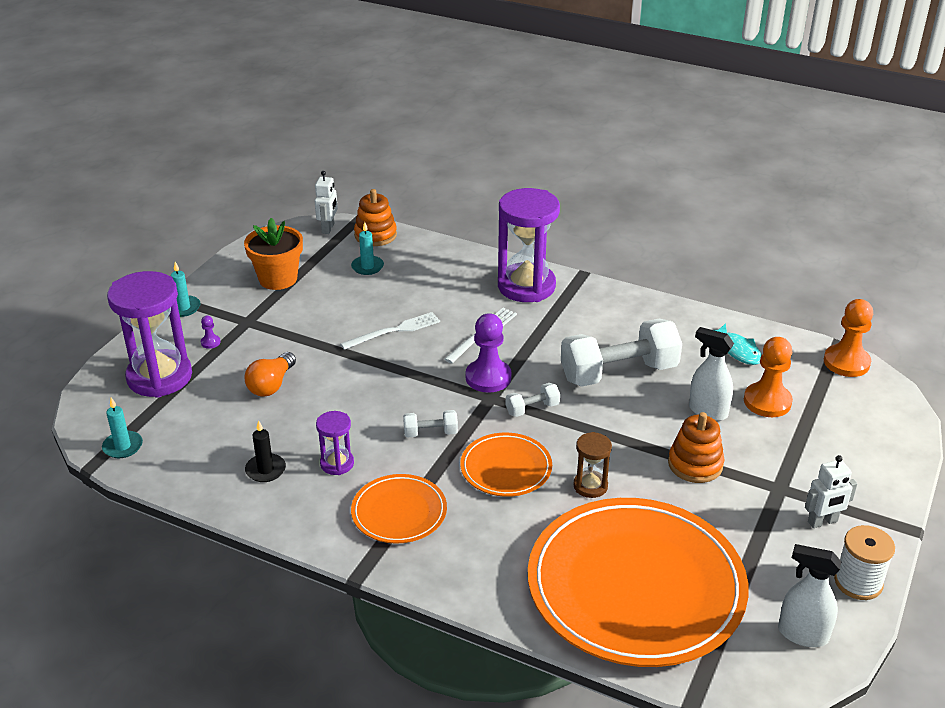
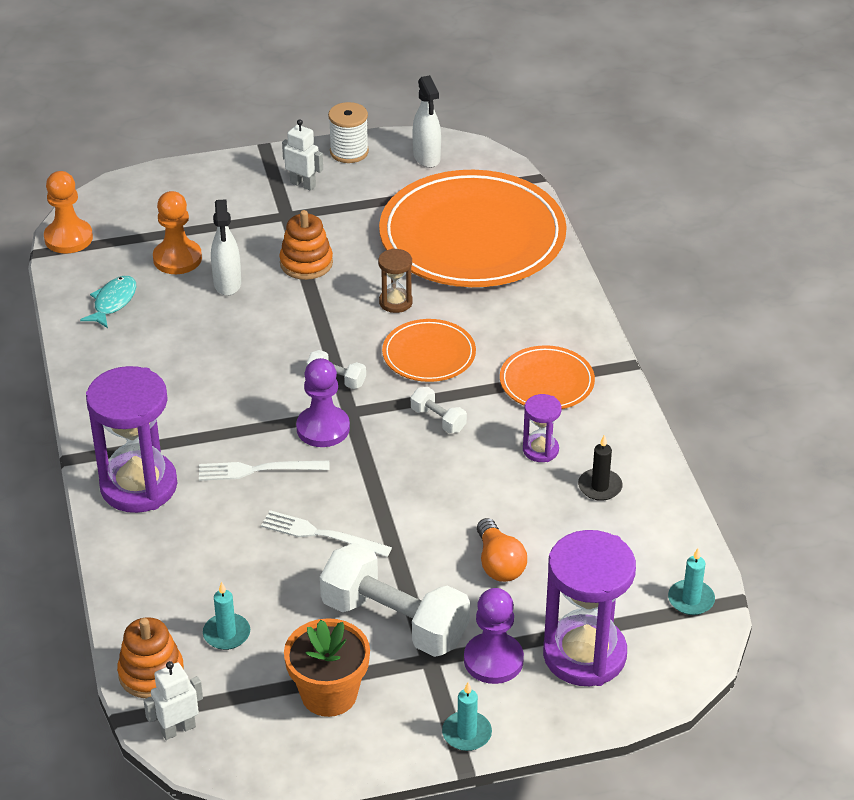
camera: 130 degrees left, 5 degrees up
(210, 342) = (493, 660): purple pawn -> purple pawn, size x2.28
(271, 385) = (499, 563): orange light bulb -> orange light bulb turned 90 degrees clockwise
(619, 373) = (226, 355): white dumbbell -> white dumbbell (394, 622)

